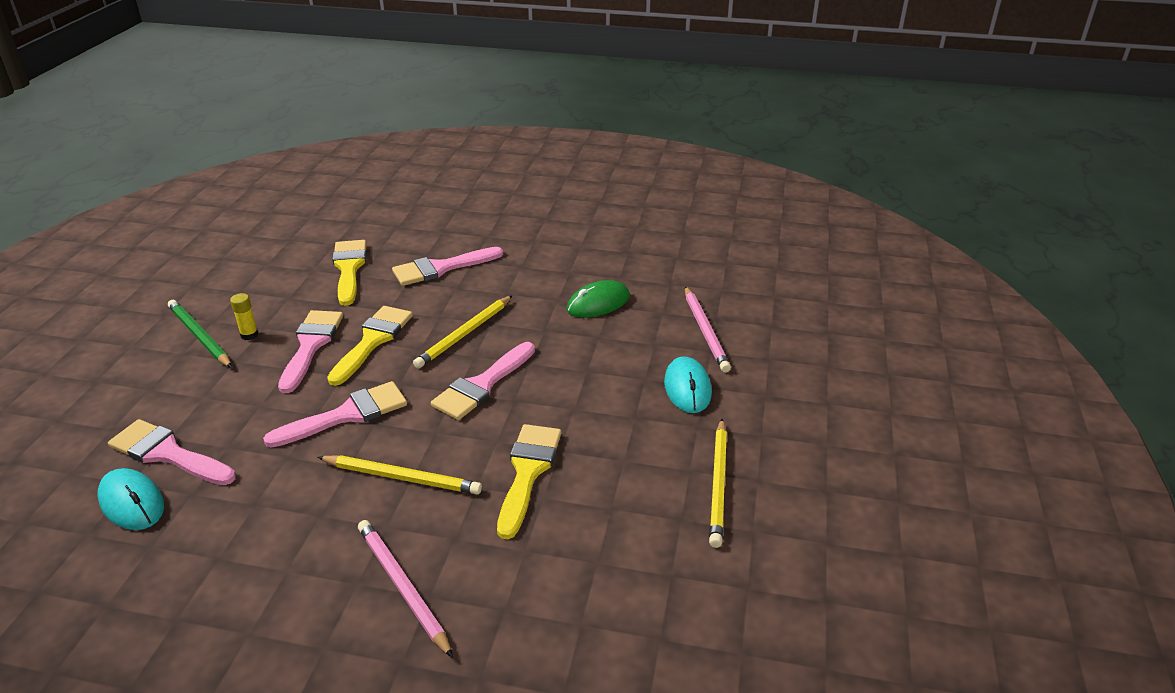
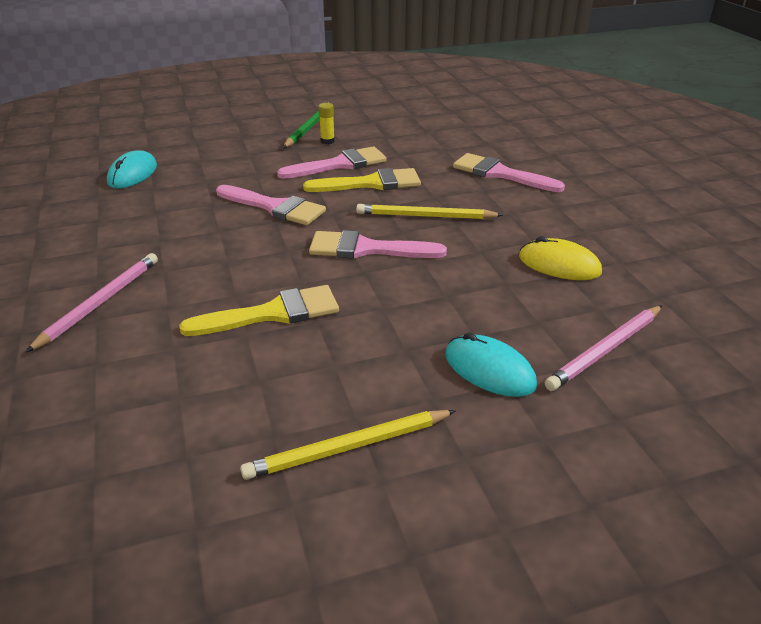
camera: 60 degrees right, 0 degrees up
(167, 453) = (184, 166): pink brush -> none
(349, 268) = (447, 142): yellow brush -> none
(402, 477) = (222, 256): yellow pencil -> none
(598, 303) = (559, 265): green mouse -> yellow mouse
(687, 388) = (489, 370): turquoise mouse -> turquoise mouse turned 75 degrees clockwise

